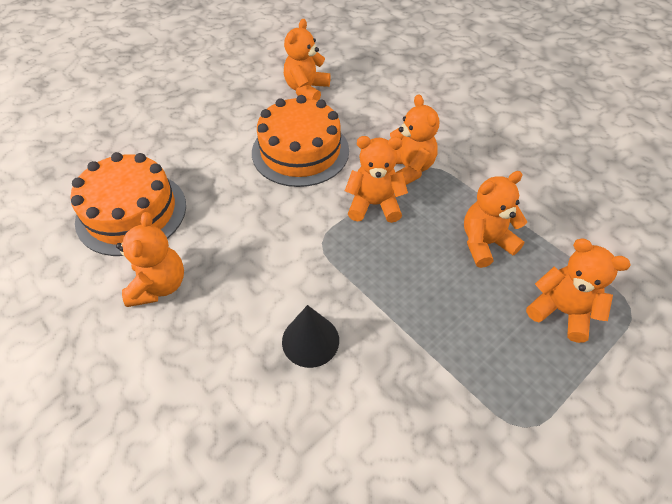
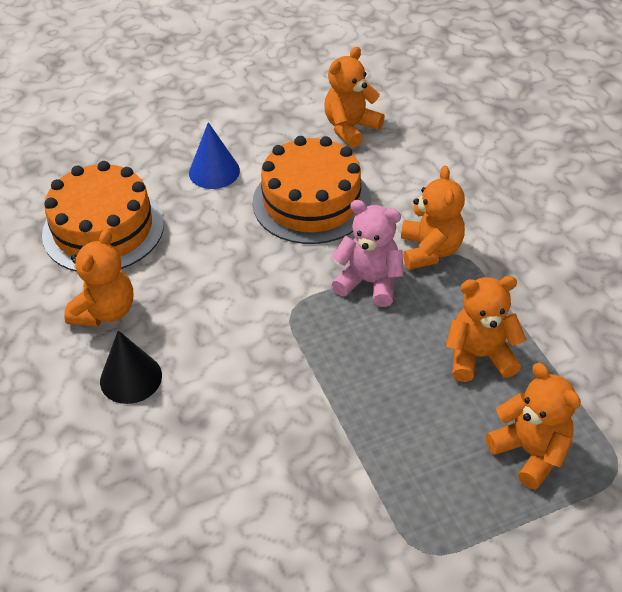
camera: 20 degrees right, 5 degrees down
(211, 144) = (214, 171): none -> blue cone
(310, 340) = (236, 406): black cone -> black cone (131, 378)
(374, 205) = (369, 282): orange teddy bear -> pink teddy bear

